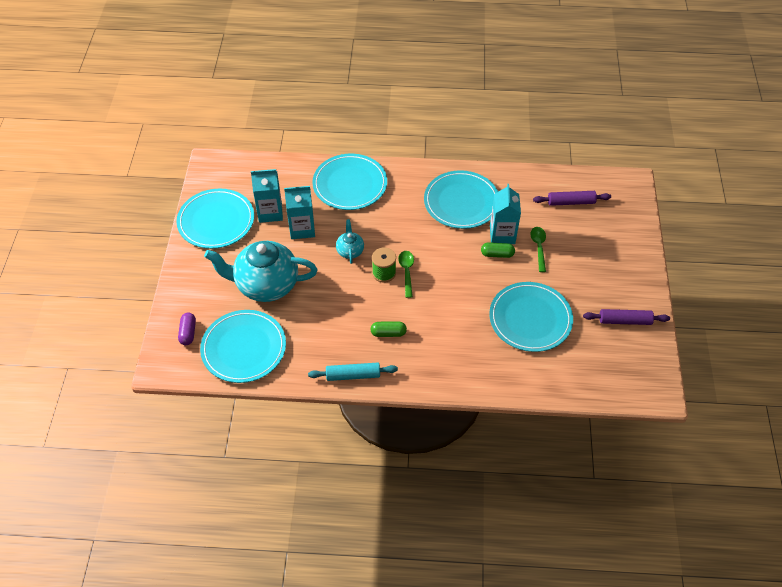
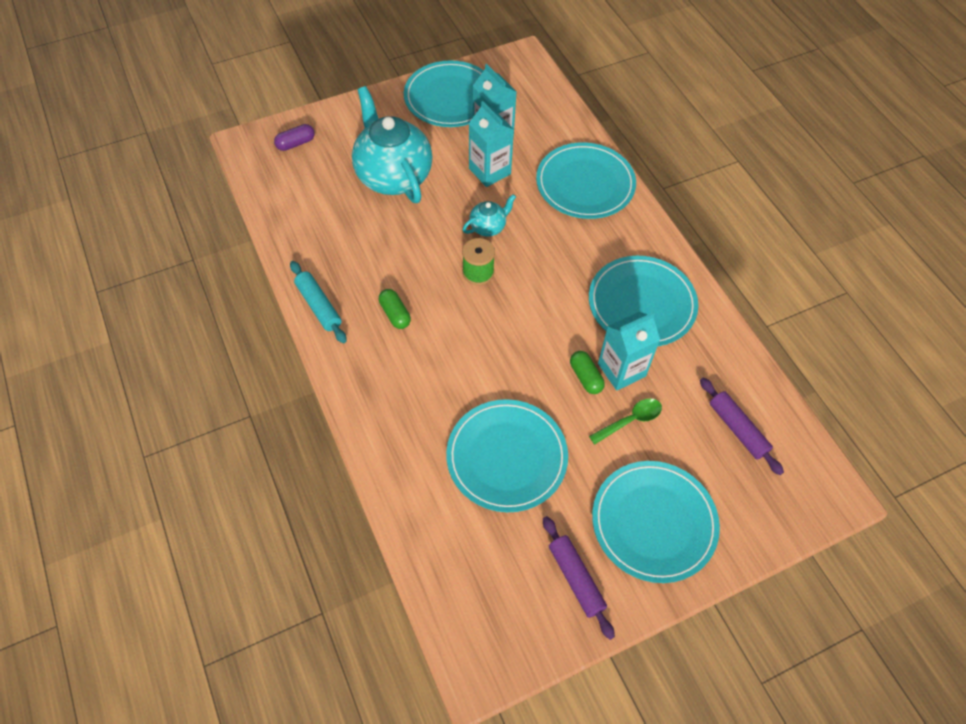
camera: 60 degrees right, 5 degrees up
(244, 348) = (302, 196): turquoise plate -> turquoise plate (654, 522)
(406, 272) = (494, 294): green spoon -> none

